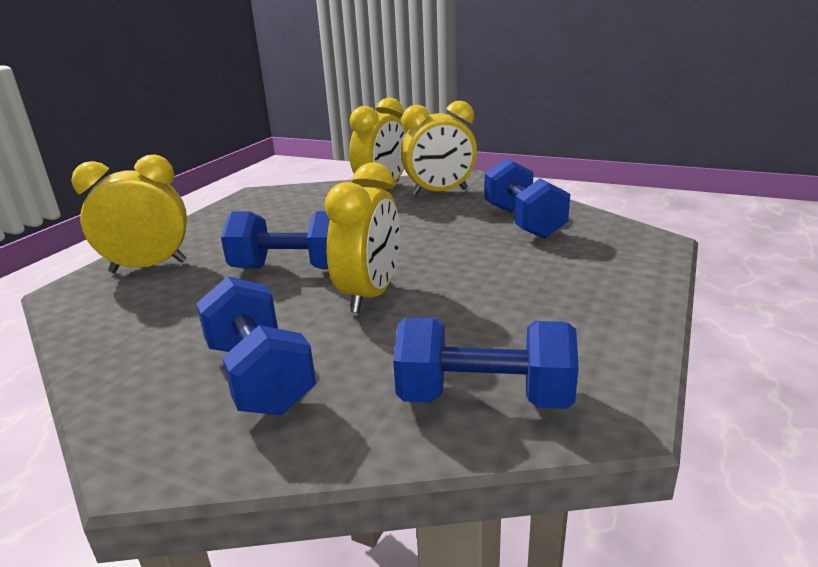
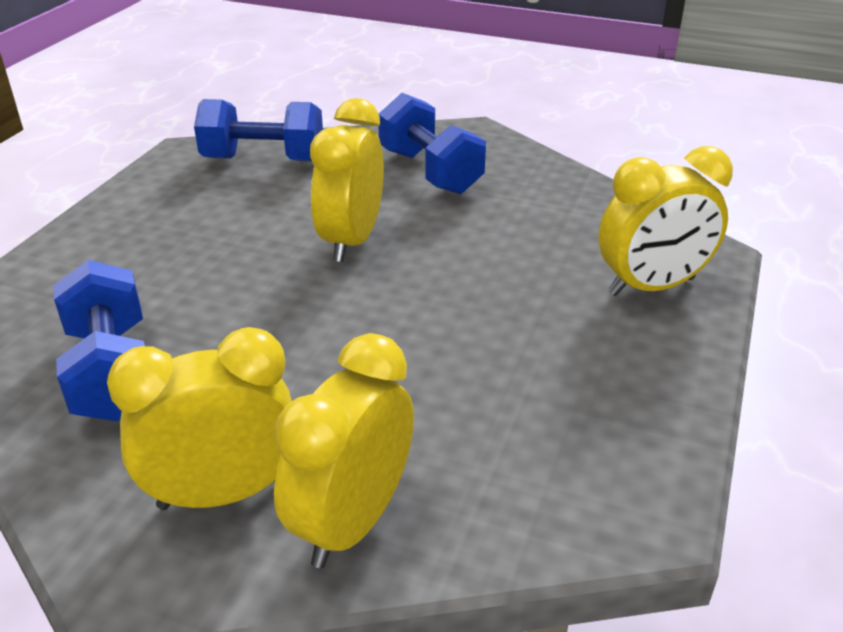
camera: 175 degrees right, 10 degrees up
(291, 269) = (456, 279): blue dumbbell -> none

